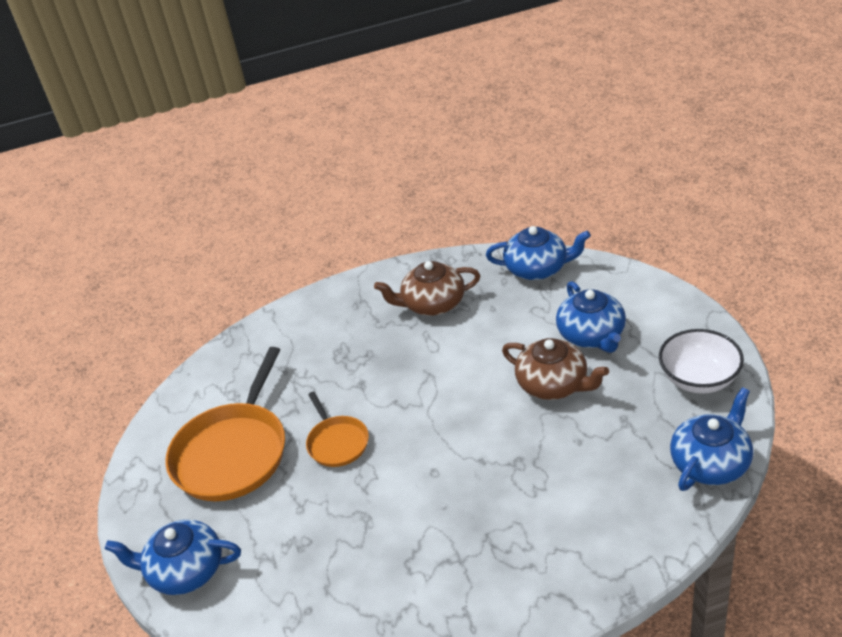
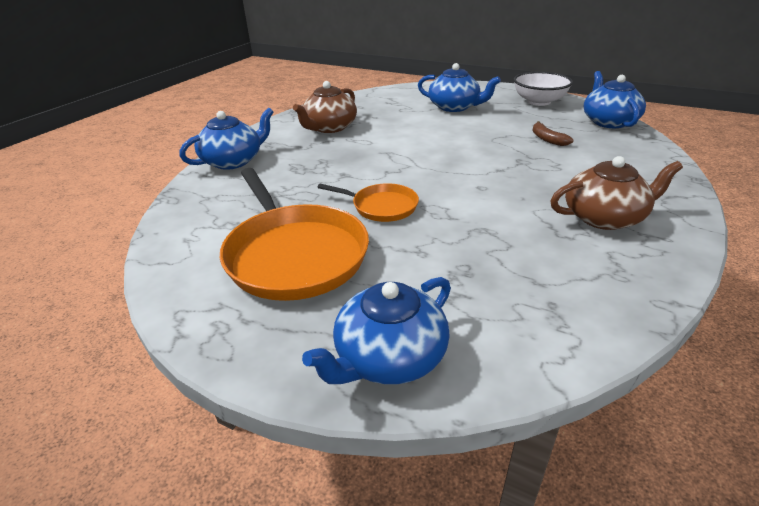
camera: 50 degrees left, 5 degrees down
(537, 268) = (373, 97): blue teapot -> blue teapot (233, 161)
(553, 384) = (473, 128): brown teapot -> brown teapot (604, 217)
(594, 448) = (547, 139): none -> brown banana

